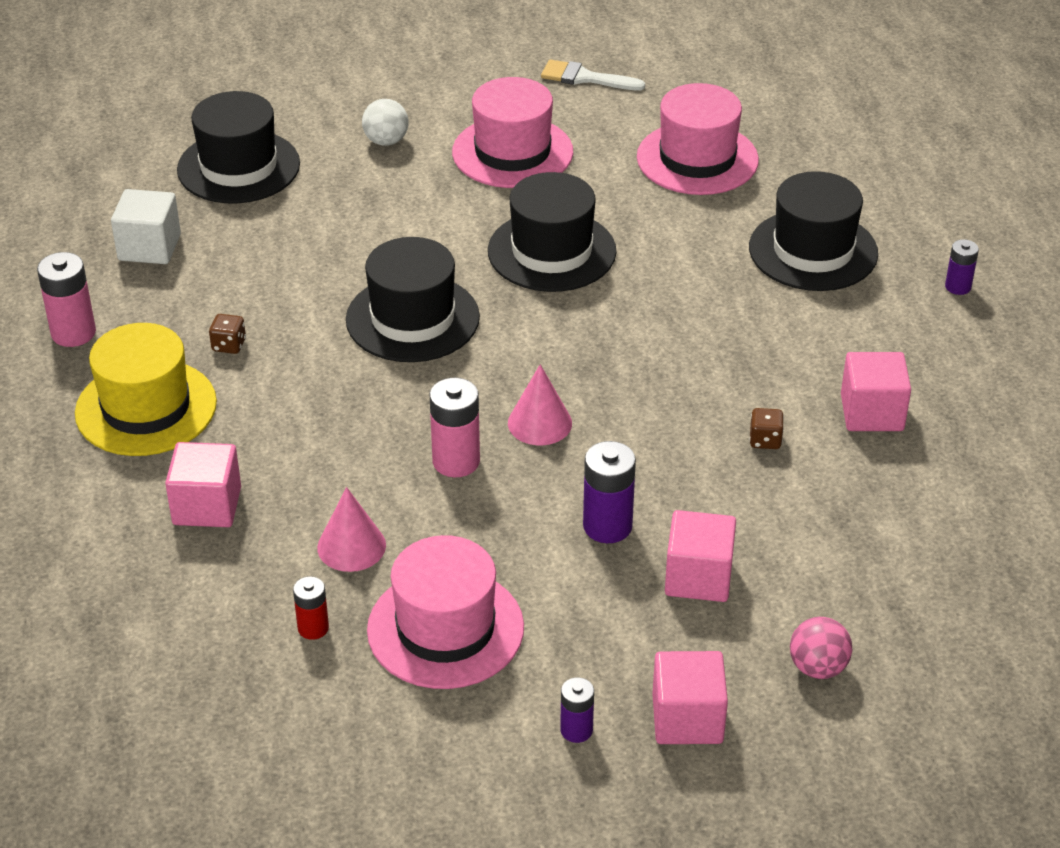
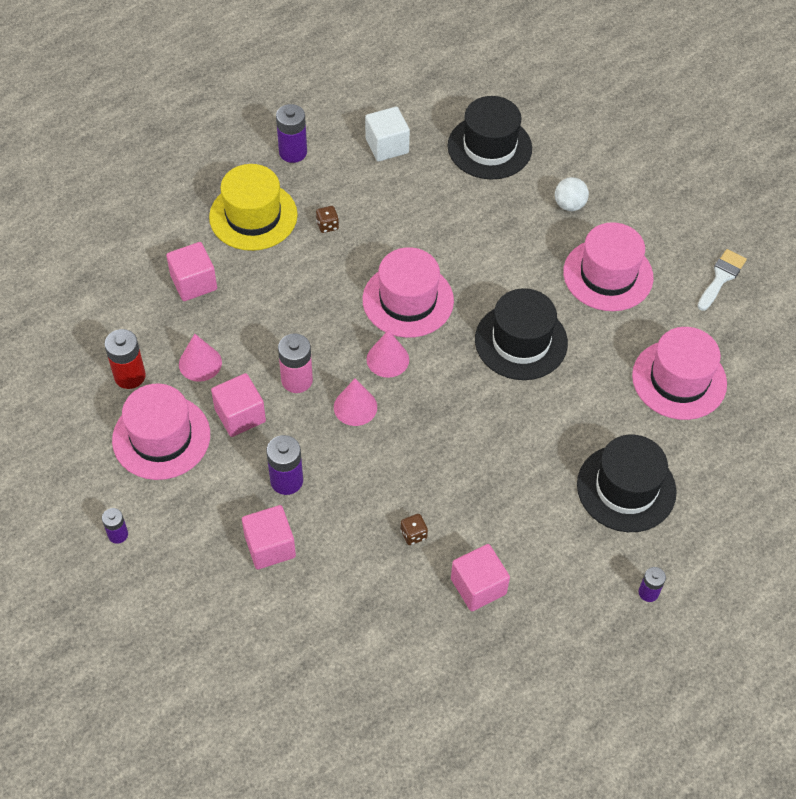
camera: 60 degrees right, 15 degrees up
(73, 333) = (293, 152): pink battery -> purple battery
(313, 628) = (130, 376): red battery -> red battery, size x1.66
(412, 318) = (408, 300): black hat -> pink hat
(489, 368) = (387, 359): none -> pink cone
(585, 78) = (721, 277): white brush -> white brush turned 45 degrees clockwise
(687, 719) = (153, 587): pink cube -> pink cube (240, 415)
(818, 667) = (229, 640): pink ball -> none

